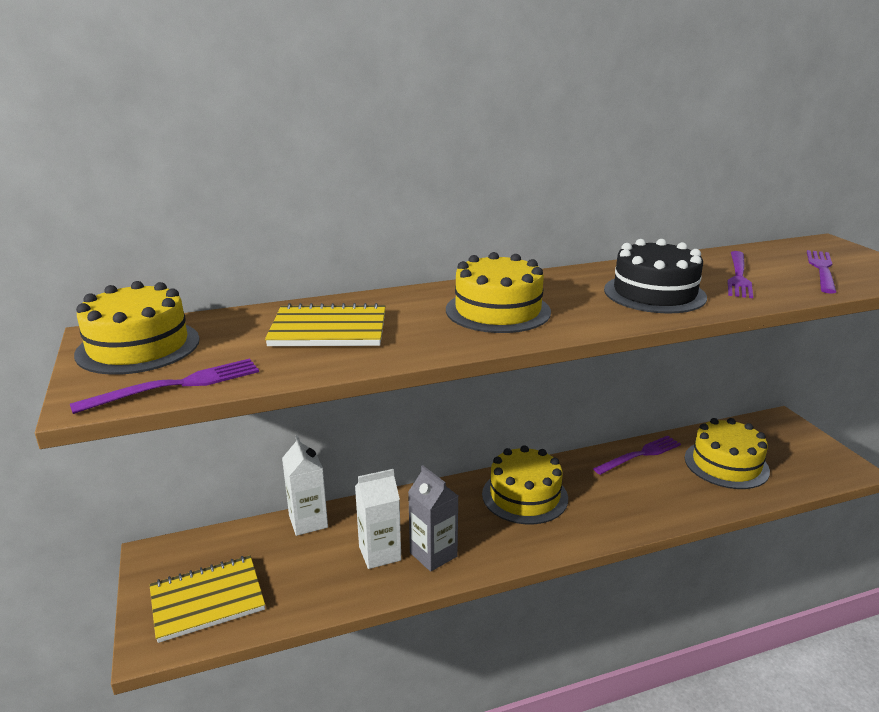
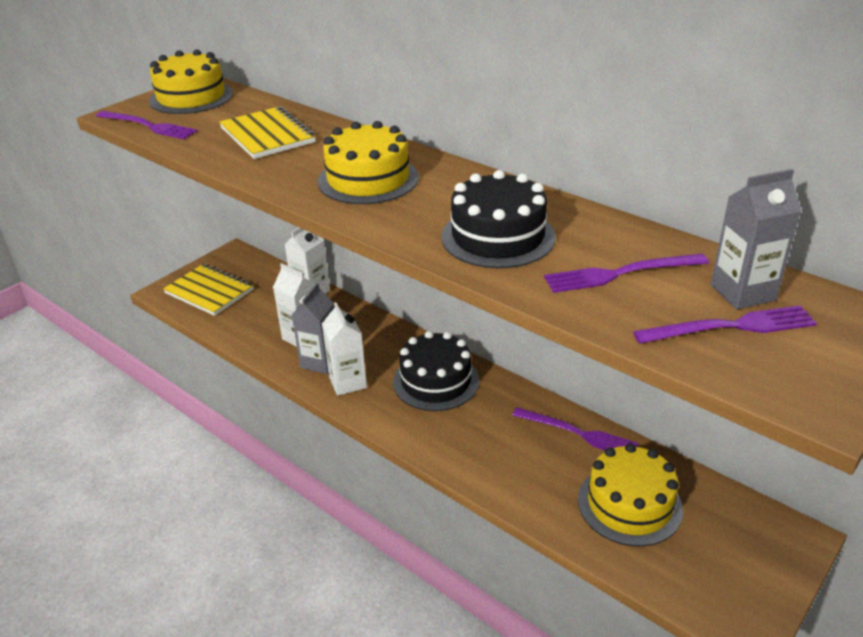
camera: 60 degrees right, 10 degrees up
(482, 547) = (348, 382): none -> white carton
(524, 496) = (436, 381): yellow cake -> black cake
(782, 257) = (742, 293): none -> grey carton

